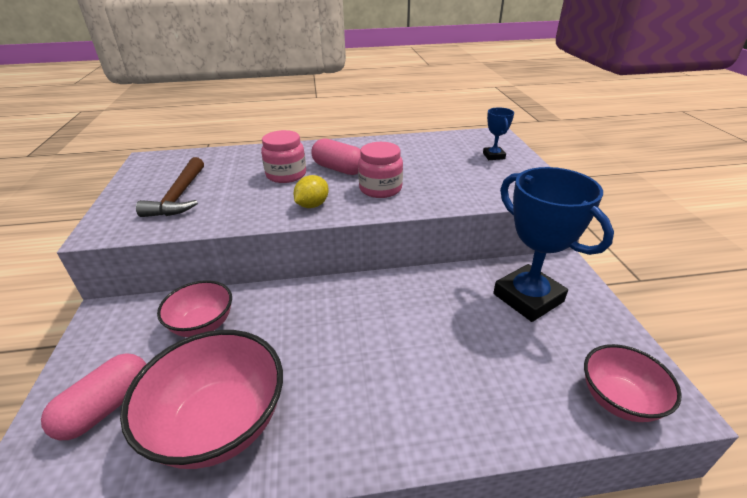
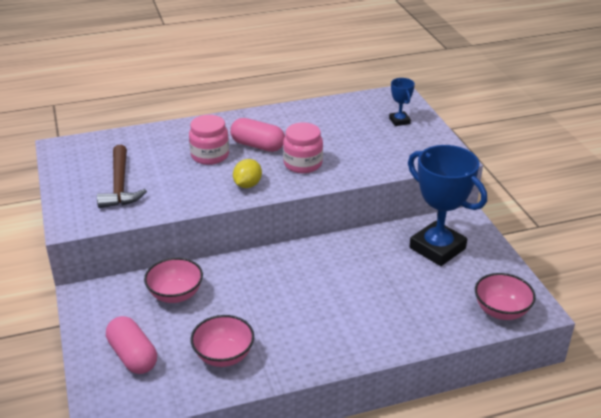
camera: 10 degrees left, 0 degrees up
(106, 407) = (133, 356): pink capsule -> pink capsule turned 60 degrees counterclockwise
(219, 423) = (223, 355): pink bowl -> pink bowl, size x0.61

